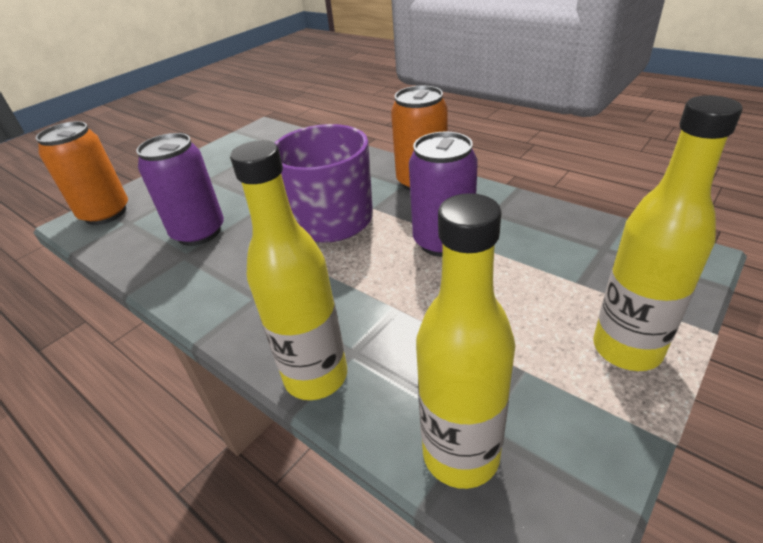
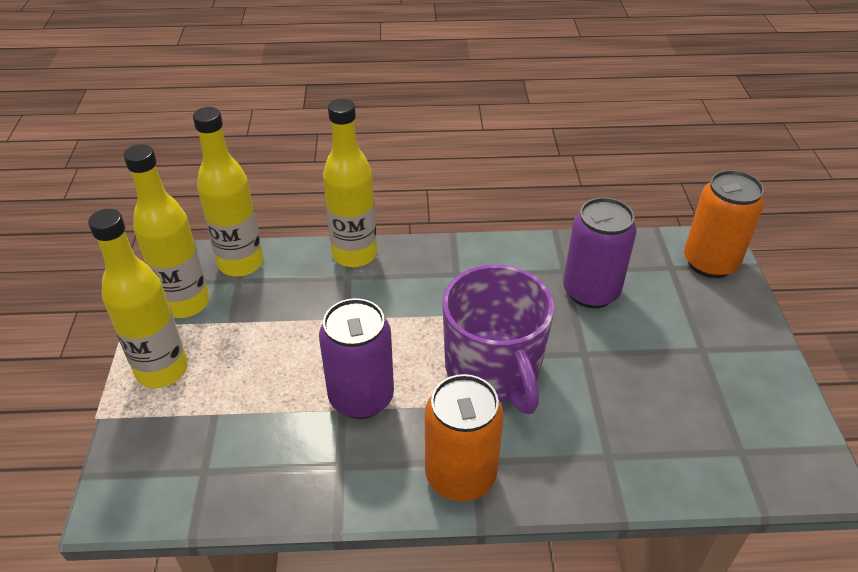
camera: 135 degrees right, 5 degrees up
(571, 429) = (186, 303): none -> yellow bottle

